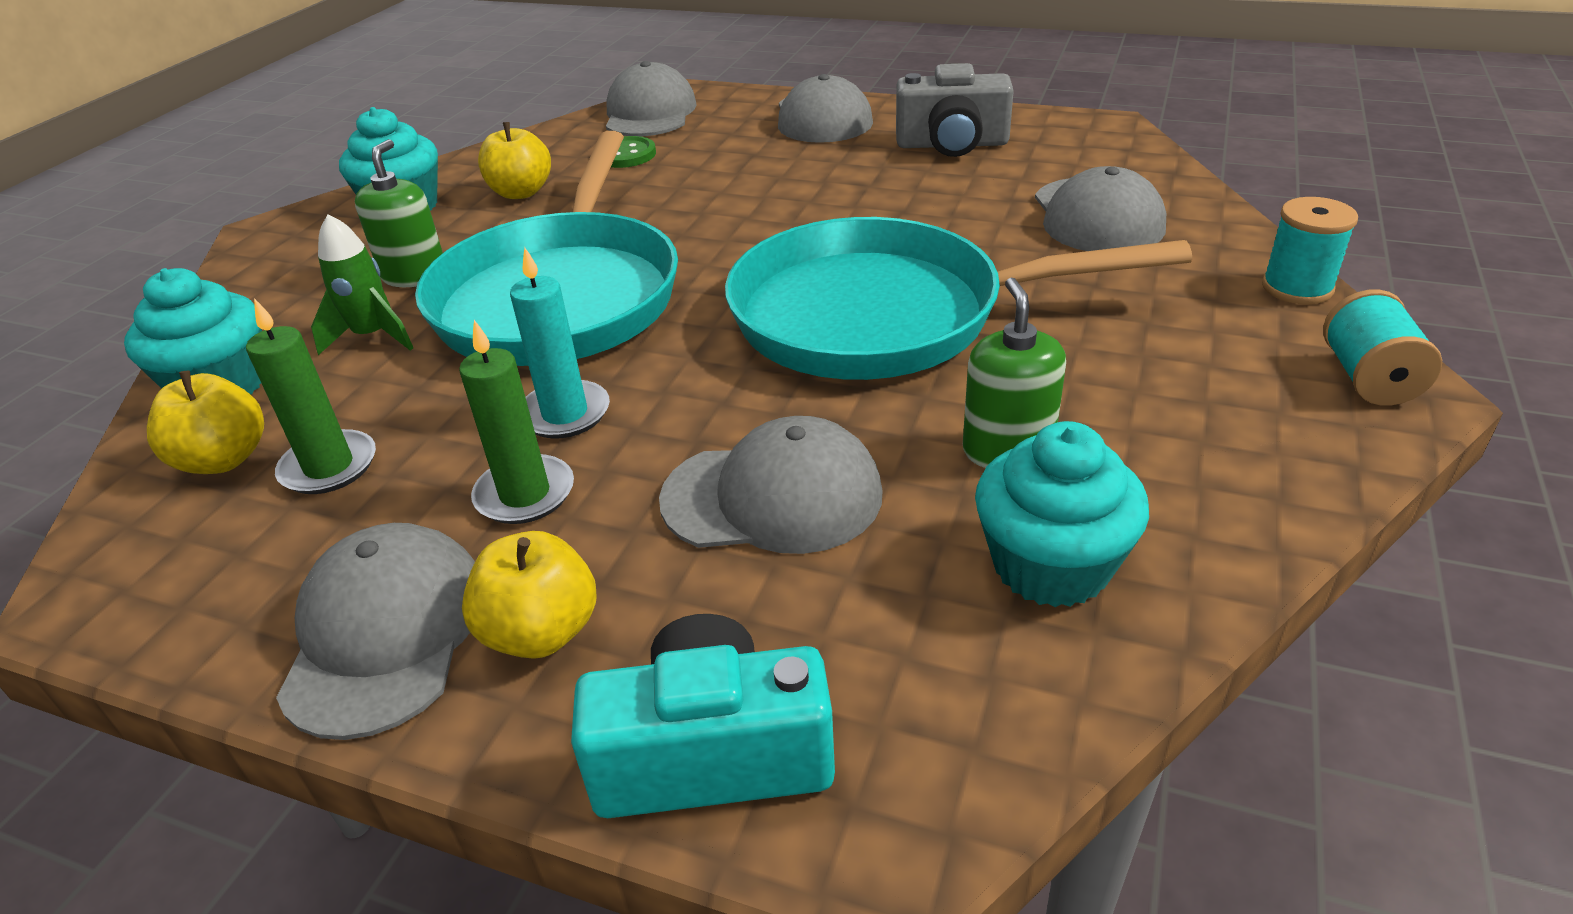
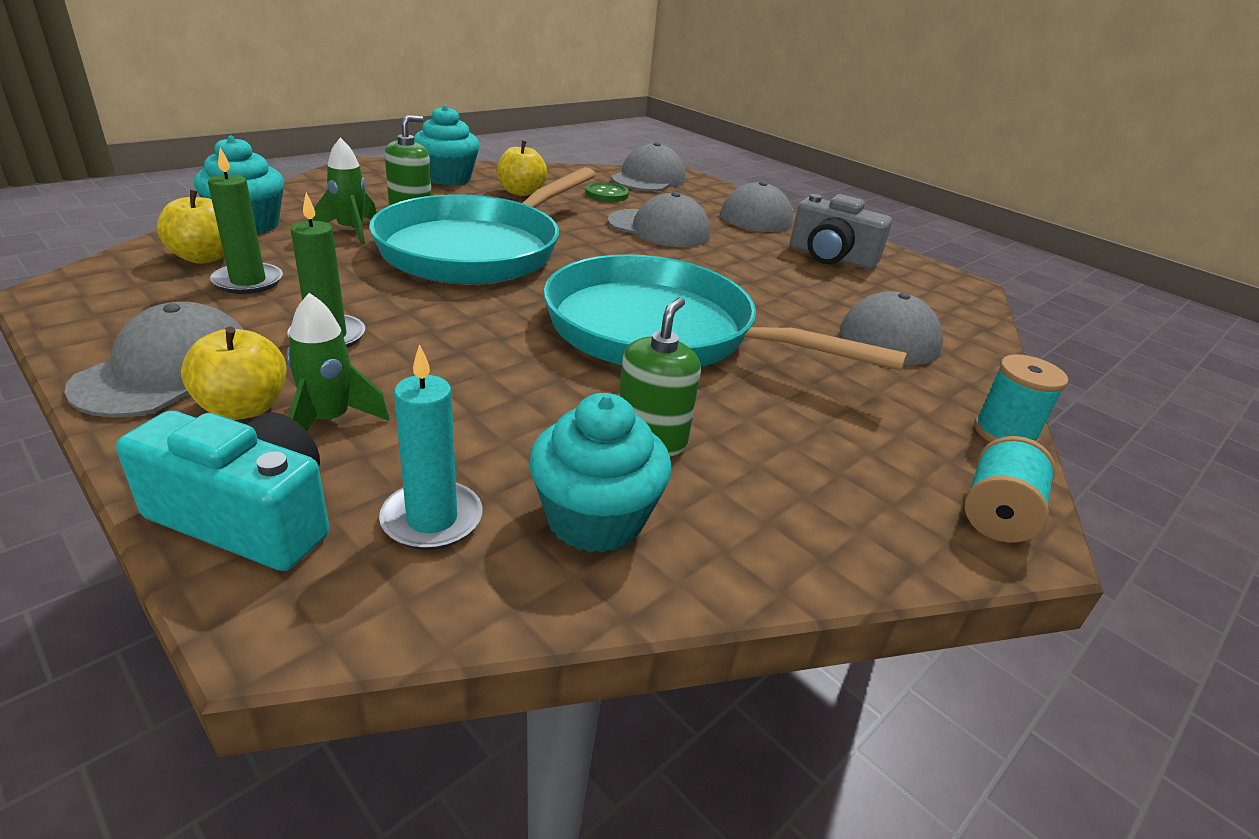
camera: 20 degrees right, 5 degrees down
(565, 414) = (402, 307): turquoise candle -> turquoise candle (432, 519)
(660, 597) = (330, 421): none -> green rocket
(772, 496) = (464, 399): grey cap -> grey cap (659, 229)

